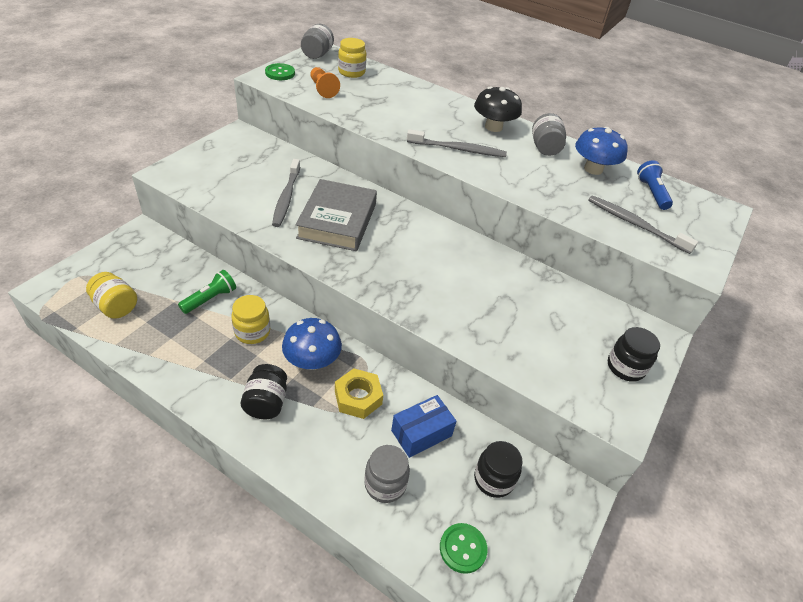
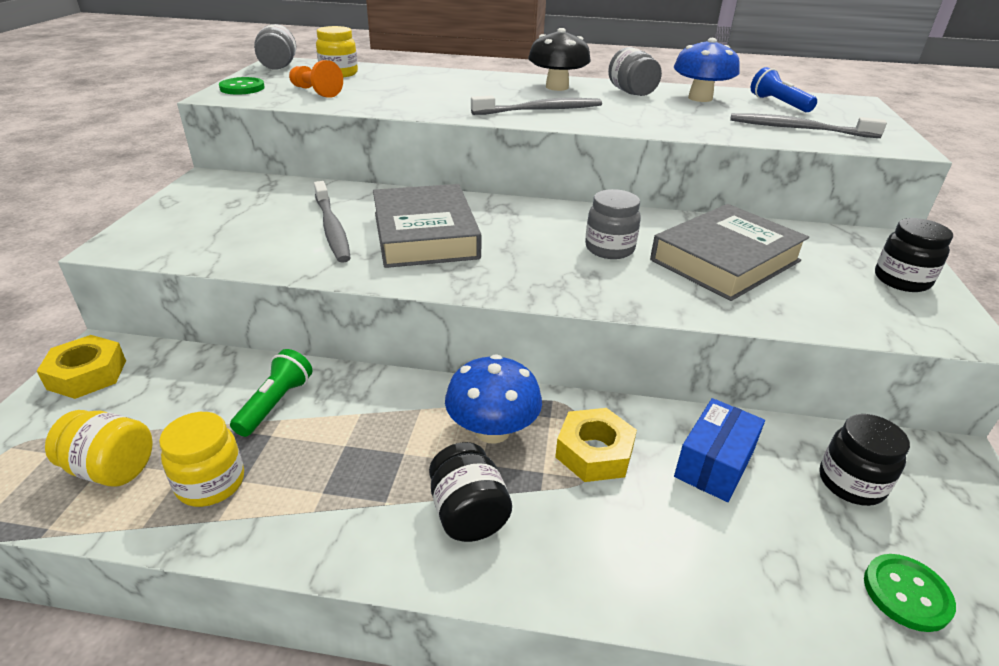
camera: 20 degrees left, 10 degrees down
(129, 245) = (87, 374): none -> yellow nut
(252, 332) = (374, 424): yellow jar -> yellow jar (211, 483)
(385, 484) = (730, 553): grey jar -> grey jar (609, 249)
(514, 307) = (725, 260): none -> grey book

